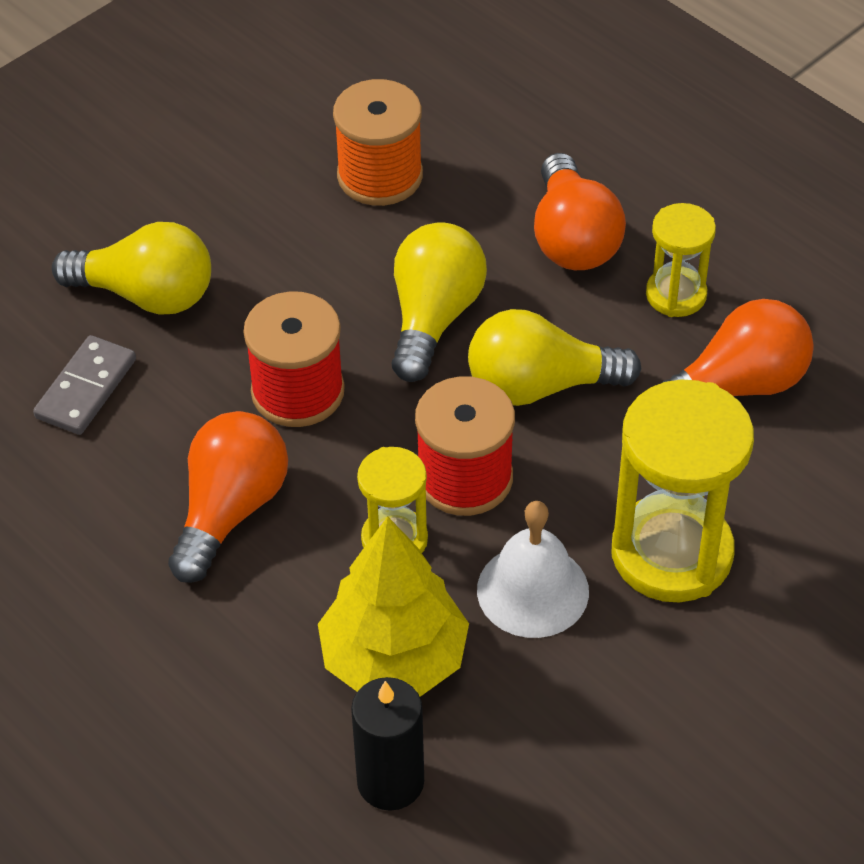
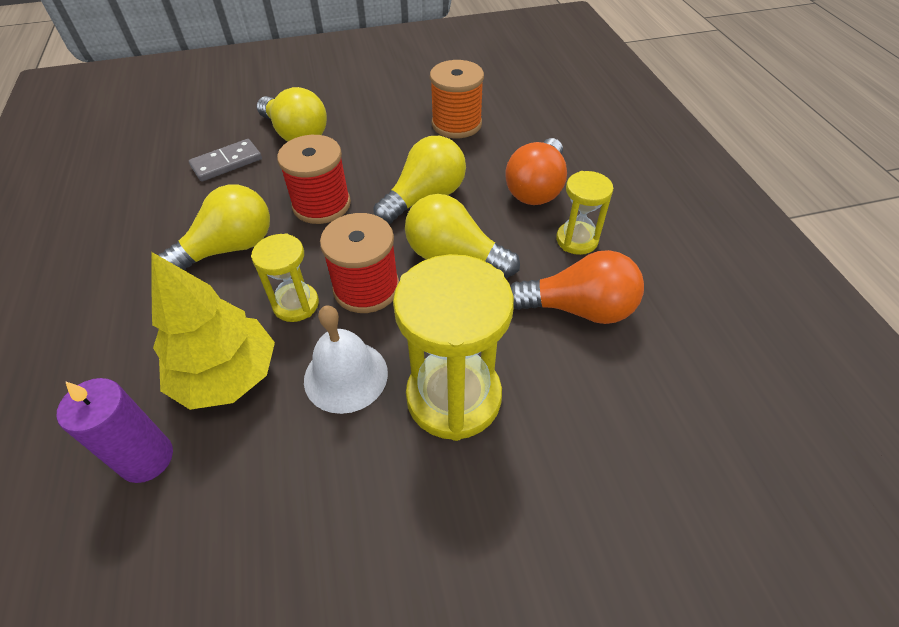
camera: 30 degrees right, 0 degrees up
(230, 510) = (229, 248): orange light bulb -> yellow light bulb
(390, 781) = (146, 458): black candle -> purple candle

